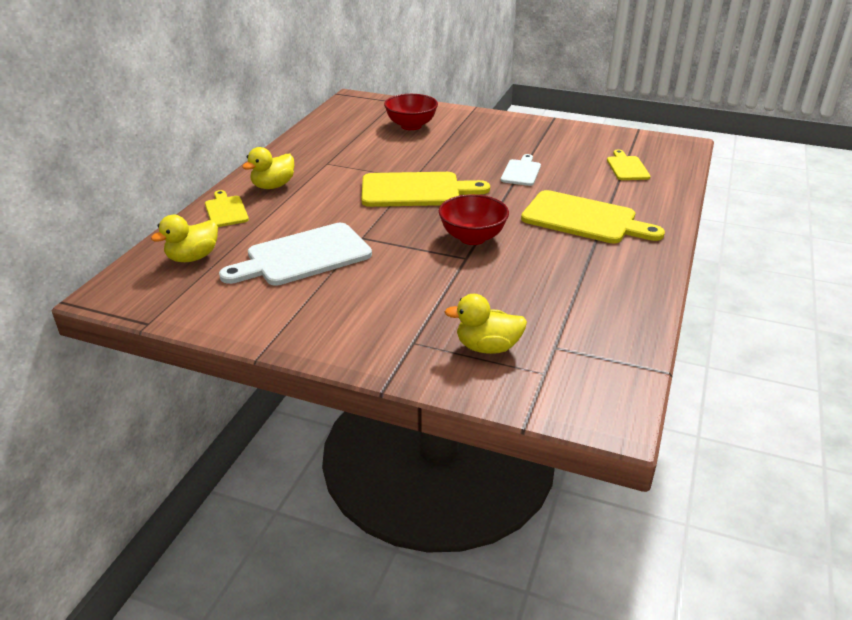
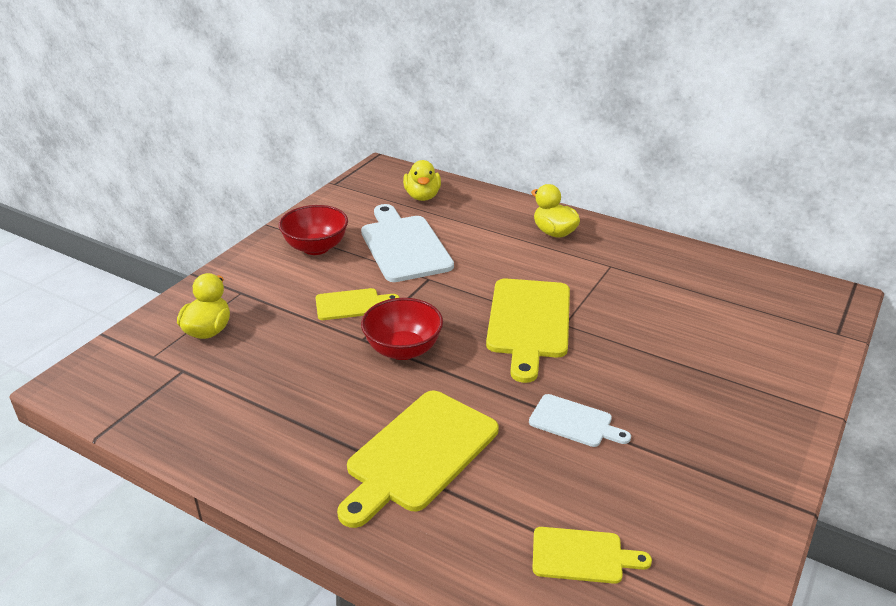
camera: 100 degrees right, 0 degrees up
(193, 257) = (422, 196): yellow duck -> yellow duck turned 150 degrees counterclockwise
(226, 210) = (504, 209): yellow cutting board -> yellow cutting board (351, 304)
(411, 126) = (738, 338): red bowl -> red bowl (316, 247)

